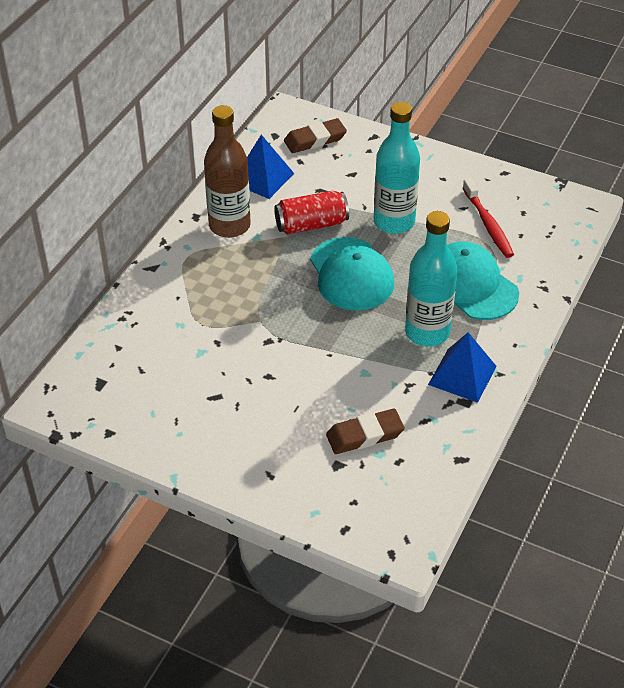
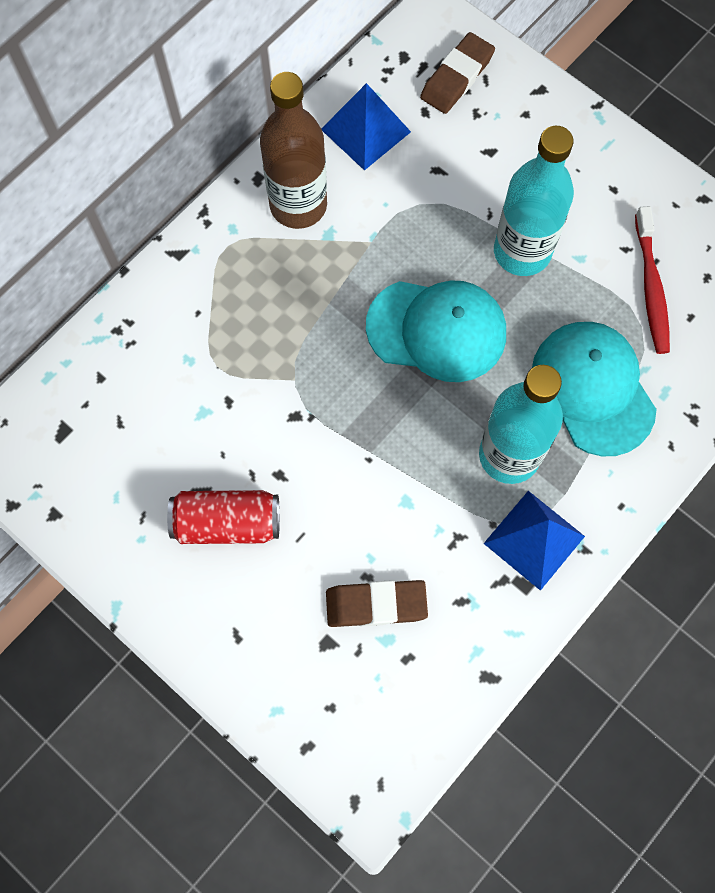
camera: 15 degrees right, 25 degrees up
(311, 224) = (408, 229): red can -> red can (227, 523)
(315, 139) = (457, 77): brown eraser -> brown eraser turned 45 degrees counterclockwise
(351, 274) = (437, 330): turquoise cap -> turquoise cap turned 75 degrees counterclockwise

